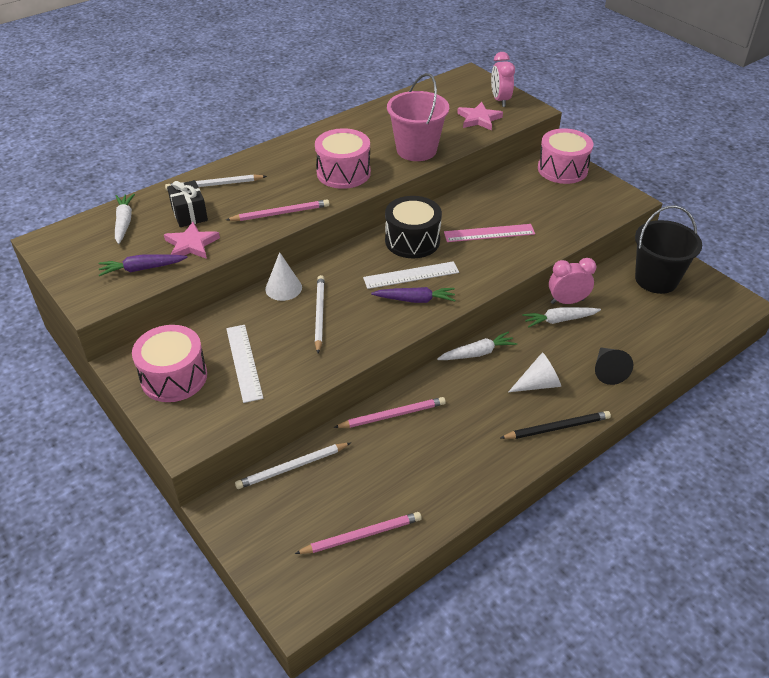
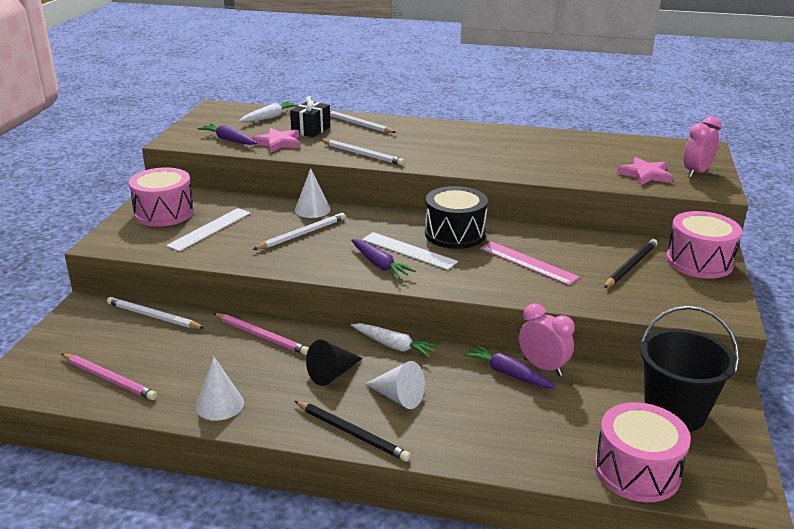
camera: 50 degrees right, 15 degrees down
(280, 213) = (363, 154): pink pencil -> white pencil
(343, 173) = (454, 155): pink drum -> pink drum (637, 471)
(416, 150) = (542, 168): pink bucket -> none
(462, 481) = (220, 404): none -> white cone
(538, 196) = (630, 266): none -> black pencil
(559, 320) = (508, 373): white carrot -> purple carrot
(607, 370) = (477, 434): black cone -> black cone (332, 374)

